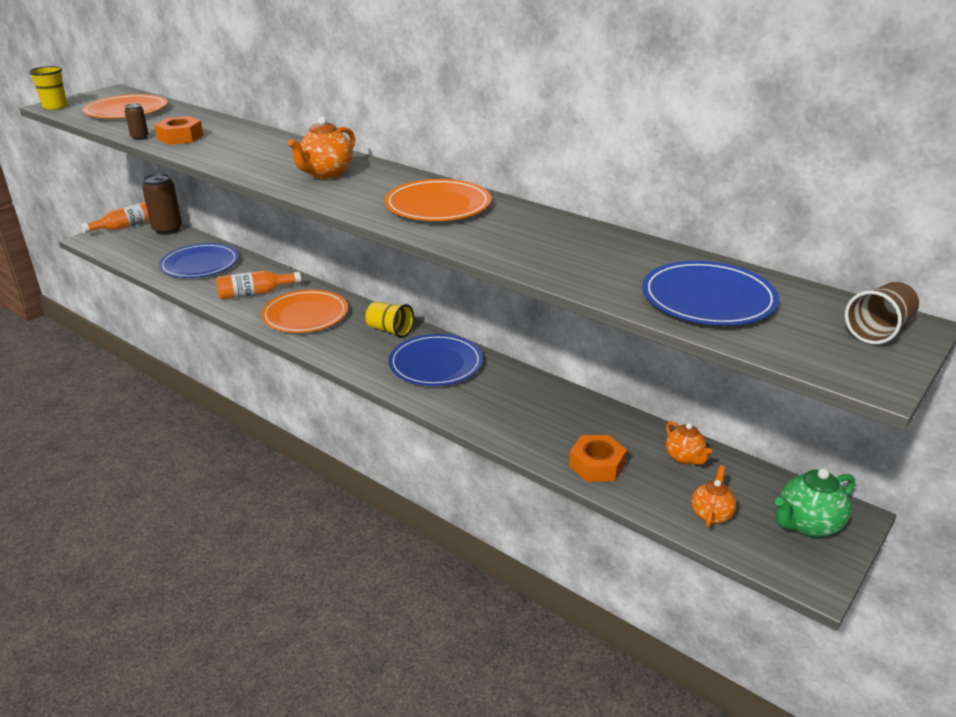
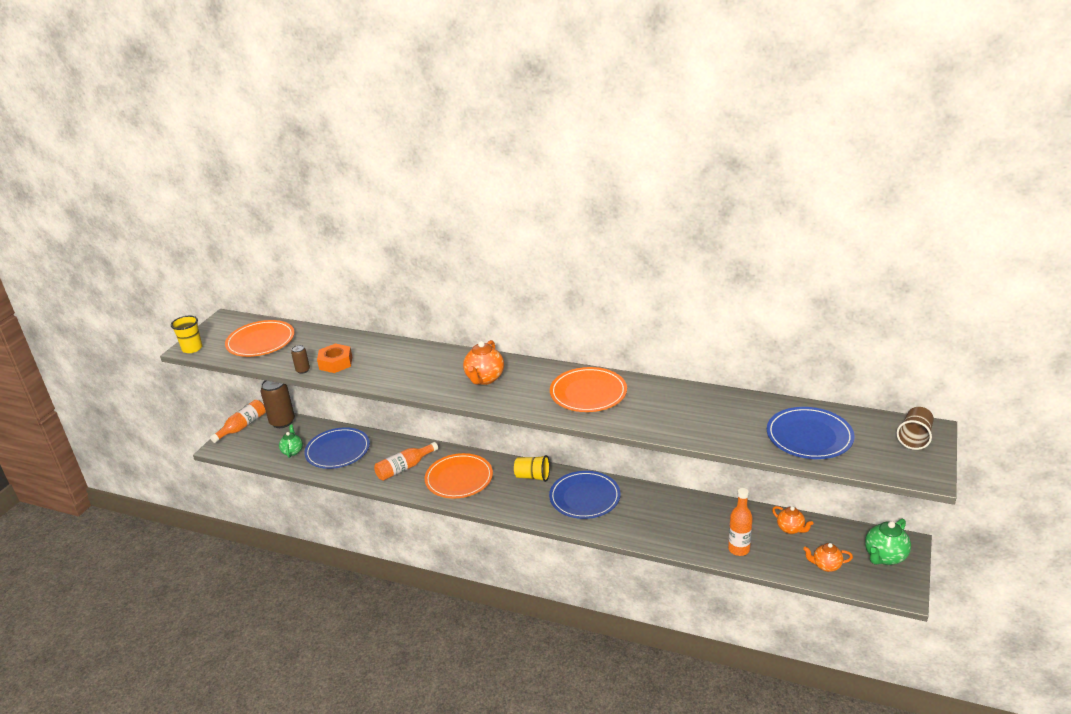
camera: 15 degrees left, 0 degrees up
(154, 256) = (292, 451): none -> green teapot
(597, 465) = (738, 549): orange nut -> orange bottle
(711, 515) = (826, 566): orange teapot -> orange teapot turned 90 degrees counterclockwise

